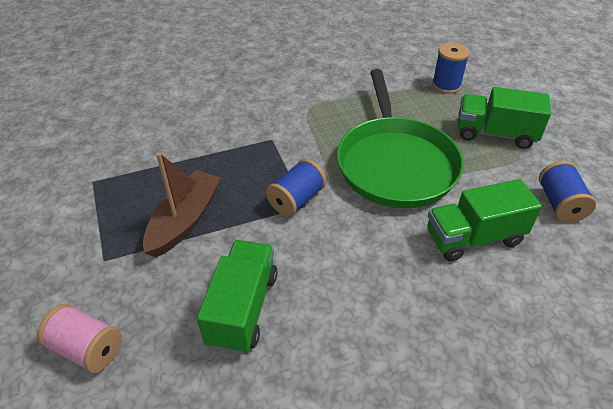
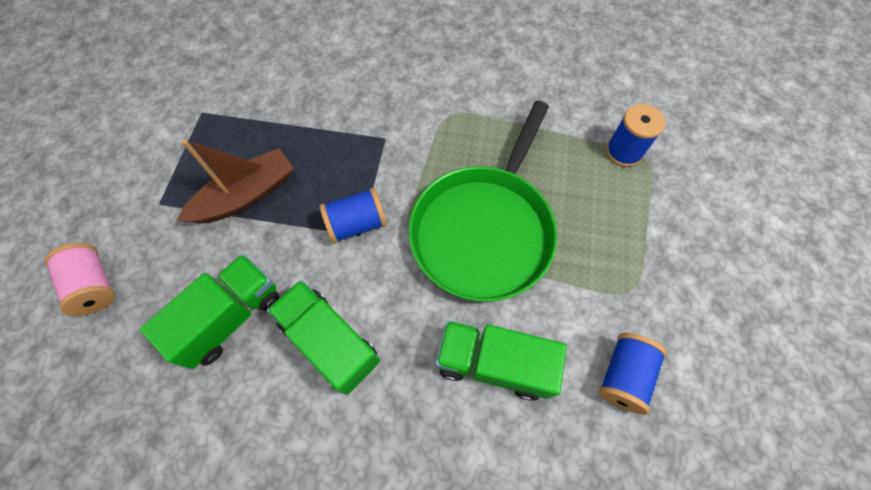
camera: 30 degrees right, 20 degrees up
(495, 134) = (626, 246): green truck -> green truck (330, 342)

